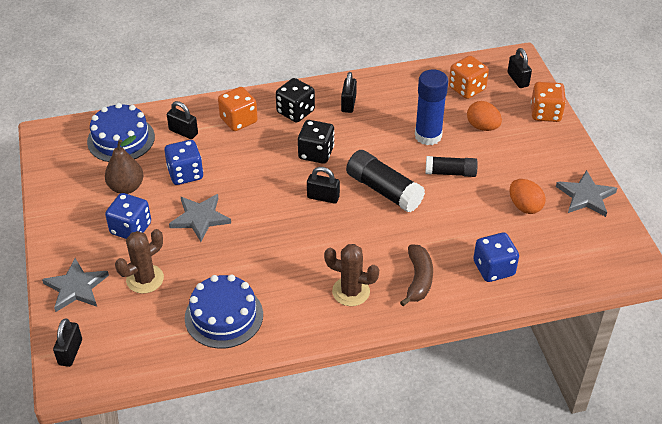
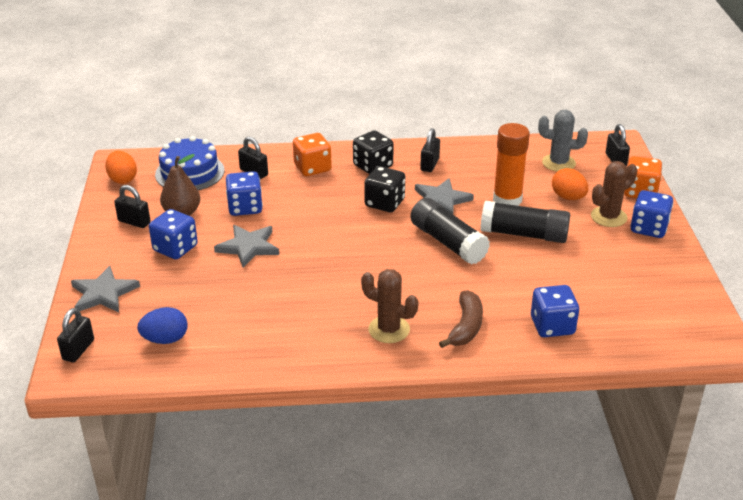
camera: 10 degrees right, 10 degrees down
(145, 279) = (175, 294): brown cactus -> brown cactus (608, 217)
(149, 330) = (165, 339): none -> blue egg
(224, 316) = (247, 336): blue cake -> none
(323, 197) = (381, 242): black padlock -> black padlock (134, 222)
(428, 136) = (507, 199): blue glue stick -> orange glue stick
(450, 173) = (524, 234): black glue stick -> black glue stick, size x1.55
(467, 89) = (558, 163): orange dice -> grey cactus
(524, 206) = (599, 272): orange egg -> orange egg (123, 179)
(559, 153) = (648, 228): none -> blue dice
(586, 196) = (671, 270): grey star -> grey star (441, 200)

